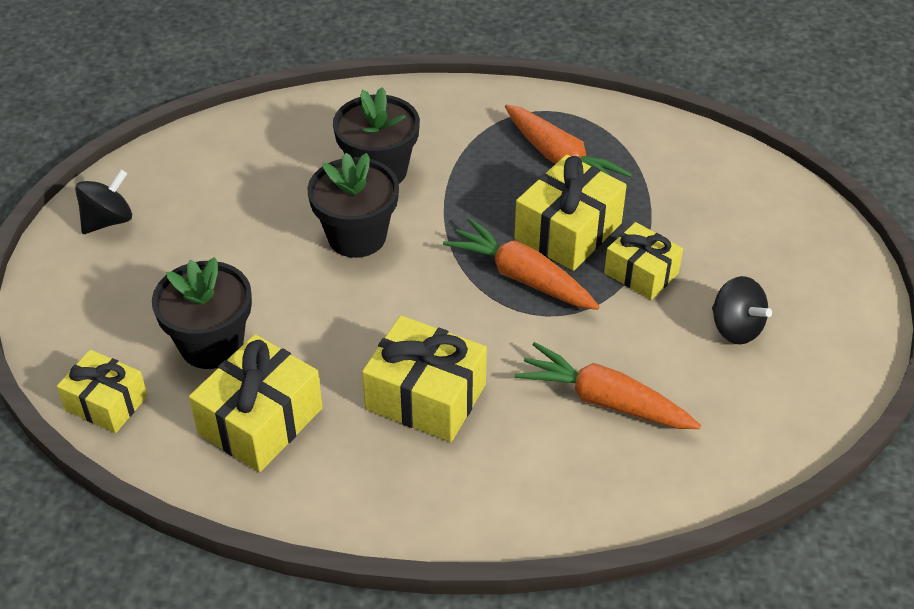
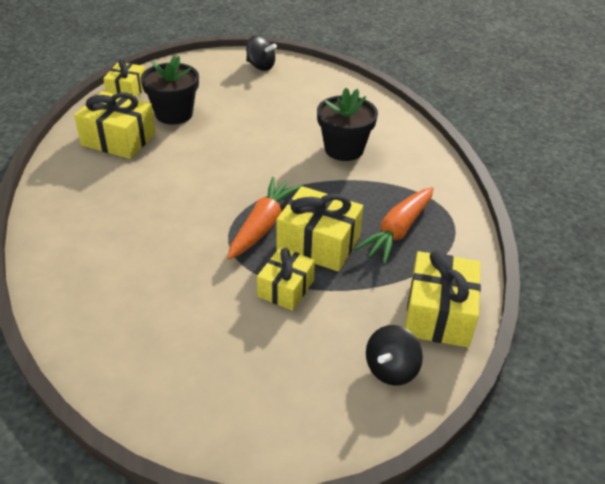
camera: 75 degrees right, 5 degrees down
(357, 236) = (278, 150): black flower pot -> none
(425, 397) = (143, 197): yellow gift -> yellow gift (438, 314)
(604, 400) = (149, 280): orange carrot -> none
(735, 328) = (238, 352): black spinning top -> black spinning top (391, 369)

